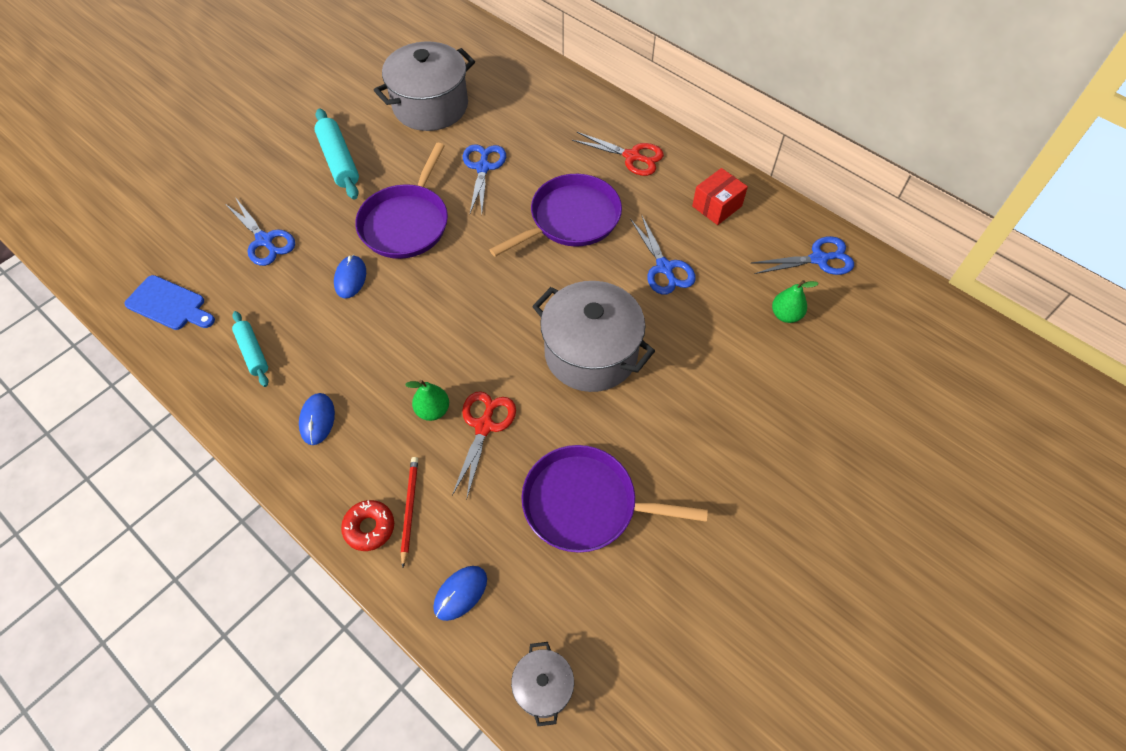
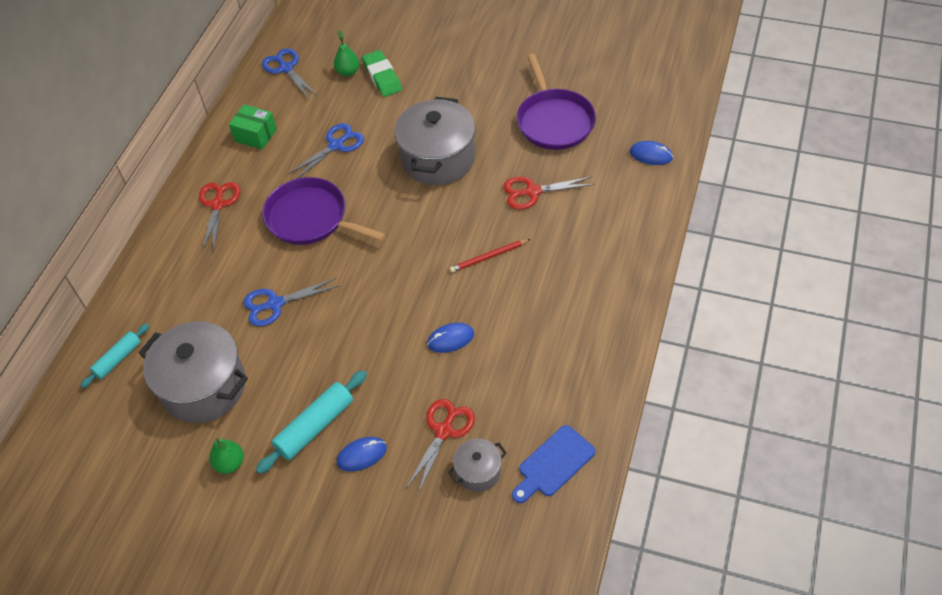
camera: 110 degrees left, 5 degrees down
(169, 304) = (554, 464): blue cutting board -> blue cutting board turned 135 degrees counterclockwise
(253, 352) = (561, 367): turquoise rolling pin -> turquoise rolling pin (118, 359)
(264, 240) = (444, 431): blue scissors -> red scissors
(317, 420) = (589, 289): blue mouse -> blue mouse (361, 455)
(369, 528) = (644, 218): red donut -> none
(406, 222) = (368, 330): purple pan -> none
(409, 509) = (617, 203): red pencil -> red pencil (489, 257)
(433, 410) = (538, 225): green pear -> green pear (230, 463)
(543, 687) = (673, 99): grey pot -> grey pot (478, 472)
(717, 206) = (255, 135): red box -> green box
(761, 346) = (382, 76): none -> green eraser

